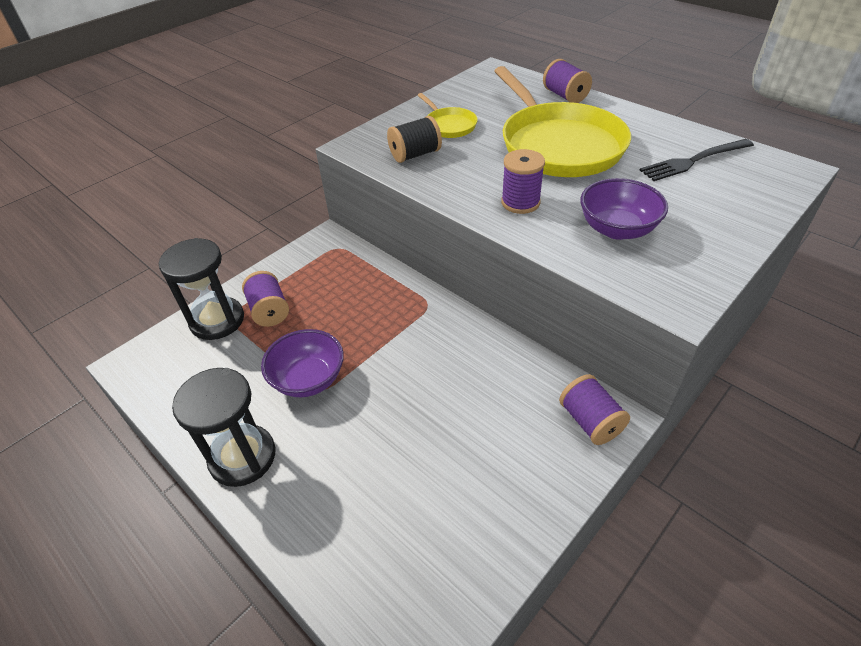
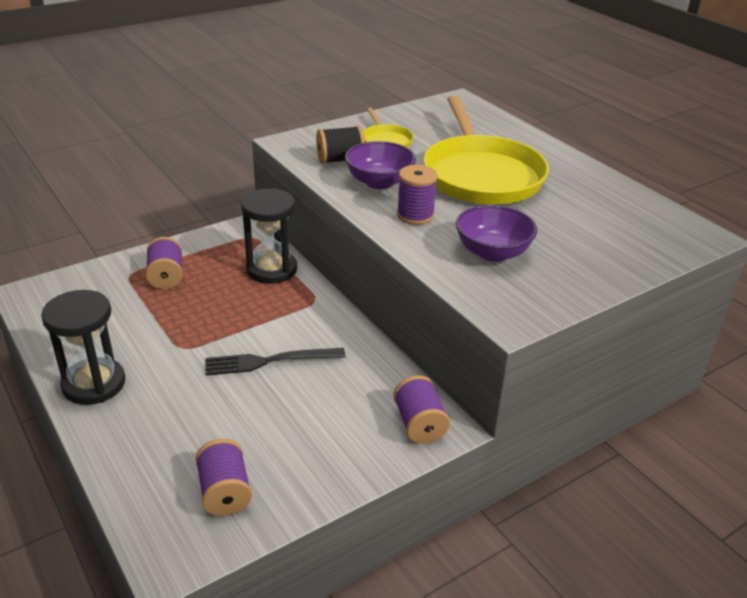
camera: 10 degrees right, 10 degrees down
(217, 320) = (116, 275): black hourglass -> black hourglass (271, 269)
(308, 379) = (177, 337): purple bowl -> purple bowl (379, 182)
(565, 96) = (514, 134): purple spool -> purple spool (225, 492)
(693, 161) = (605, 211): black fork -> black fork (269, 361)

